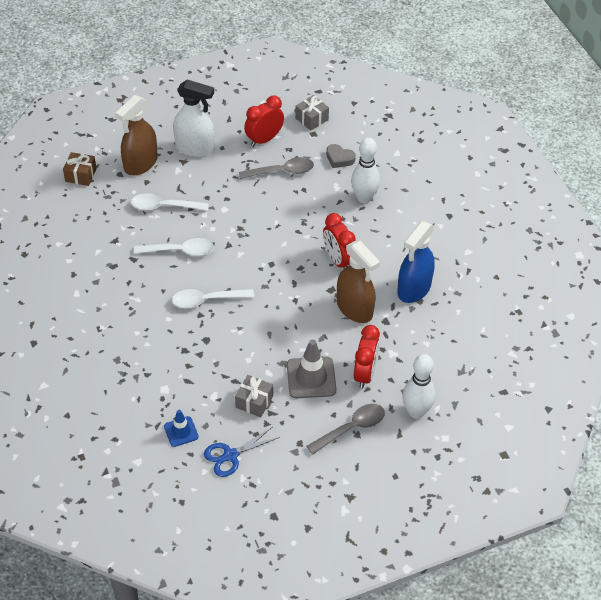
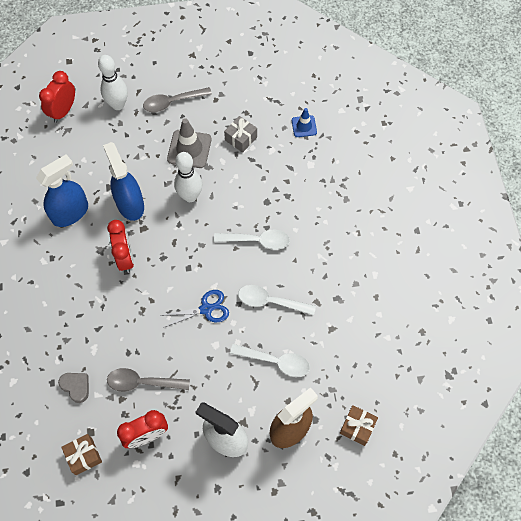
camera: 165 degrees left, 15 degrees up
(230, 456) = (270, 100): blue scissors -> blue scissors (206, 309)
(311, 119) = (84, 456): grey gift -> brown gift
(354, 309) = (130, 204): brown spray bottle -> blue spray bottle
(364, 198) = (72, 327): white bowling pin -> white bowling pin (190, 196)
(365, 374) = (145, 143): red clock -> red clock (63, 111)

